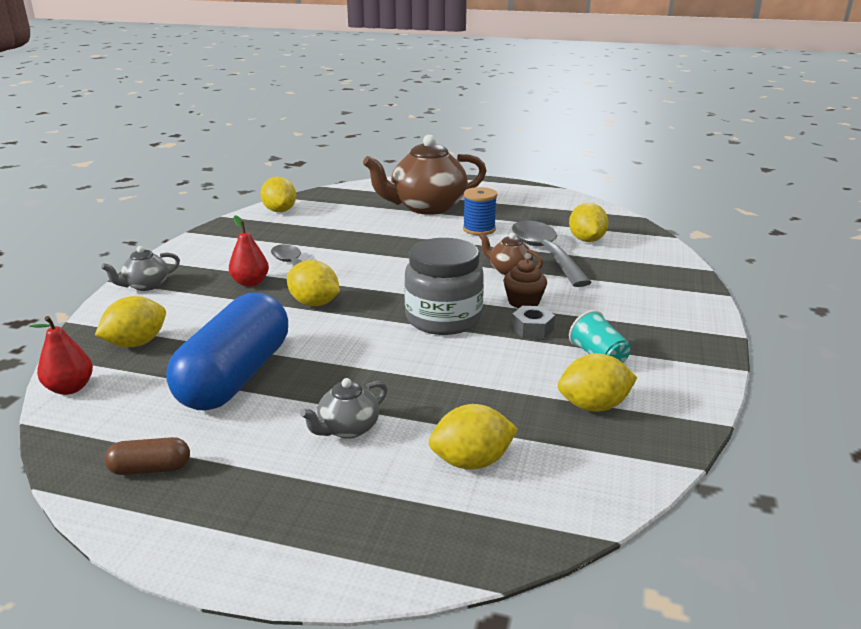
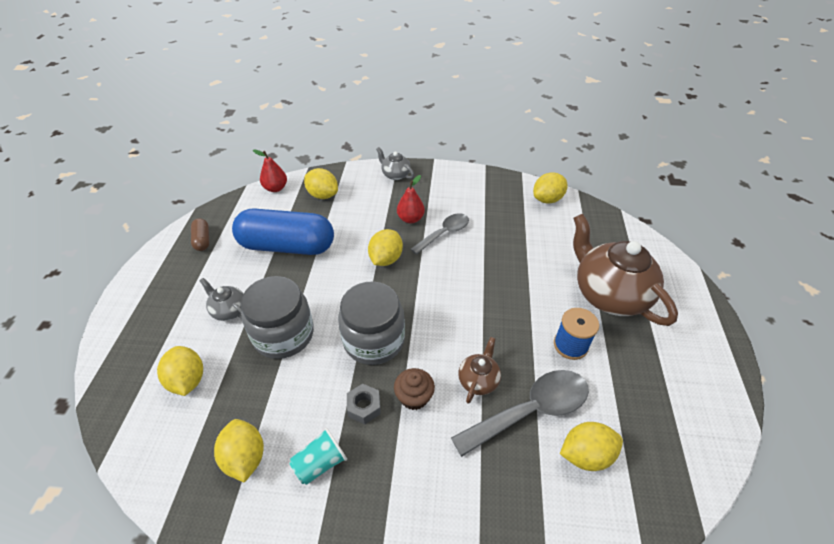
camera: 80 degrees right, 20 degrees up
(413, 379) = (283, 334): none -> grey jar

